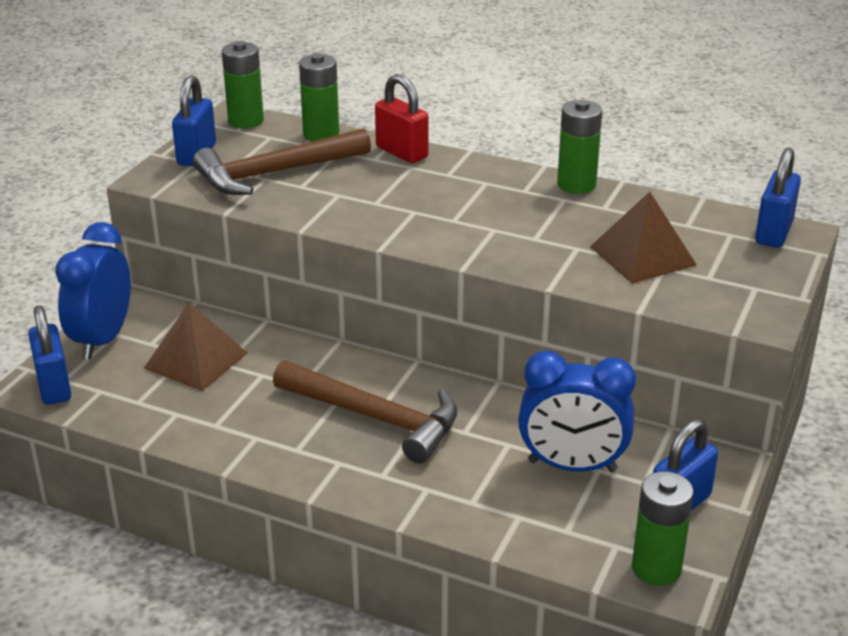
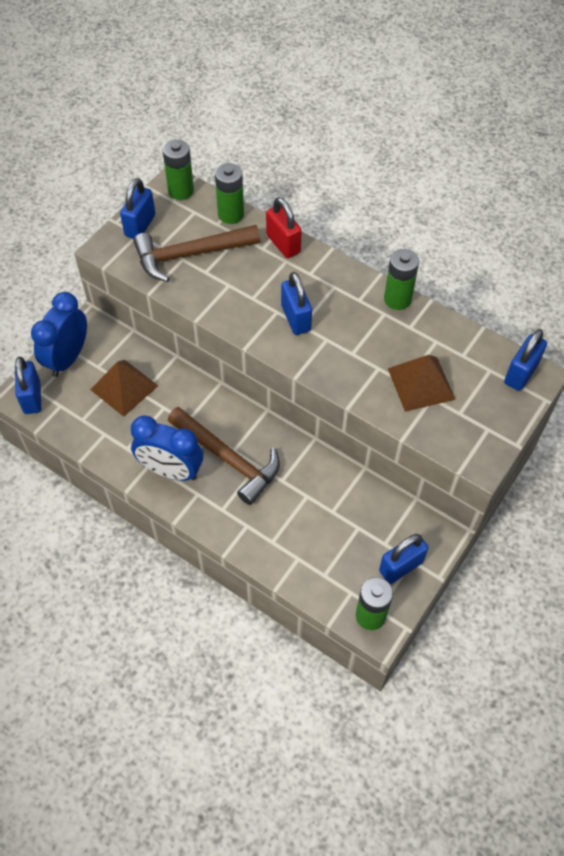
camera: 10 degrees right, 25 degrees up
(443, 214) = (296, 318): none -> blue padlock
(572, 466) = (342, 522): blue clock -> blue clock (171, 471)

